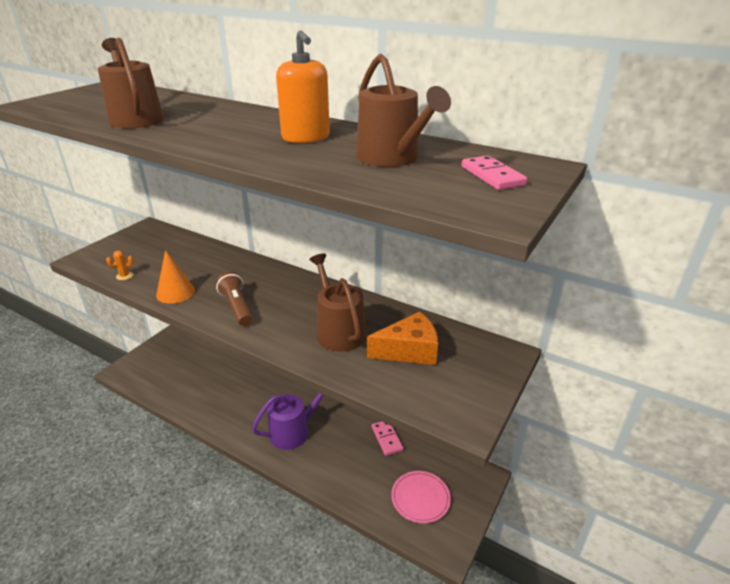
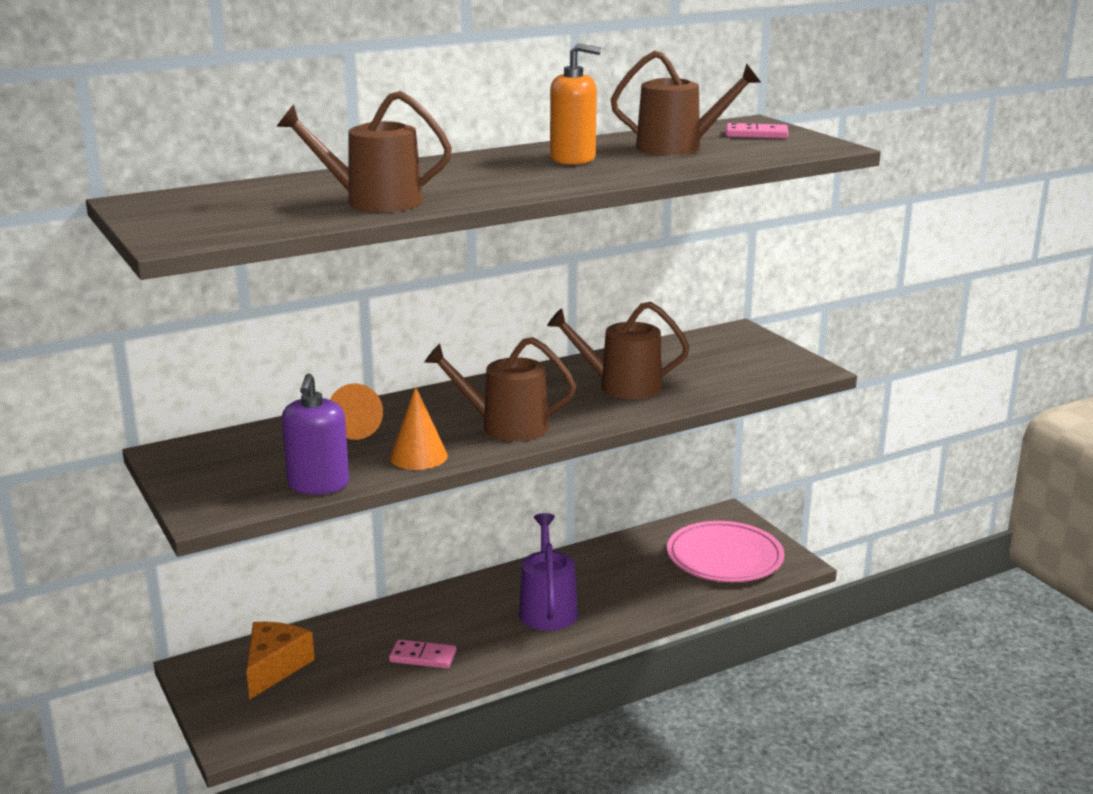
camera: 60 degrees left, 10 degrees down
(124, 276) = (318, 484): orange cactus -> purple soap dispenser
(206, 262) = (360, 427): none -> orange cone
(237, 307) = (506, 426): brown flashlight -> brown watering can
(387, 438) = (624, 550): pink domino -> pink domino (423, 657)
(409, 350) = (692, 364): orange cheese -> orange cheese (274, 667)
(420, 498) = (724, 557): pink plate -> pink plate, size x1.59

